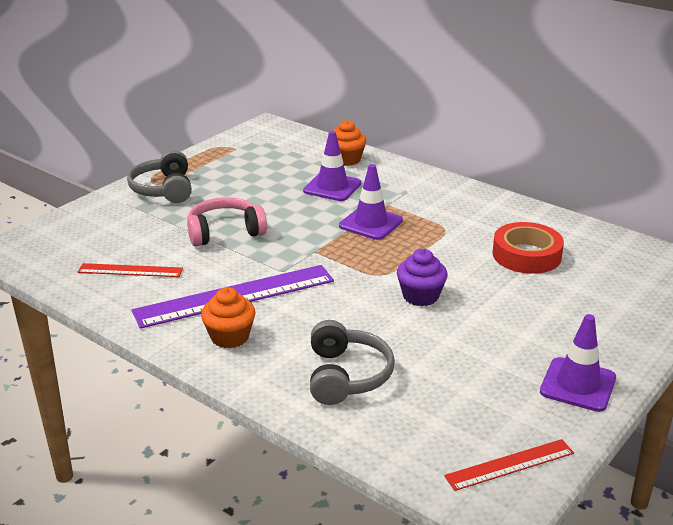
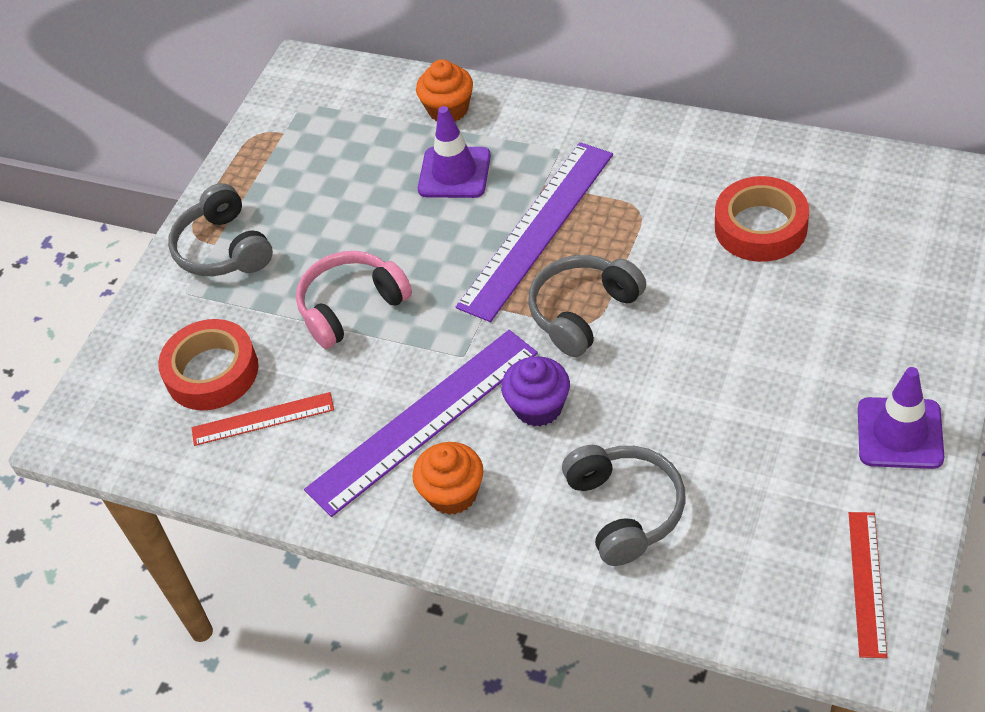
camera: 10 degrees left, 20 degrees up
(115, 241) = (212, 372): none -> red tape
(370, 223) = (537, 229): purple traffic cone -> purple ruler
(377, 268) = (583, 312): none -> grey headphones
(420, 296) = (658, 345): purple cupcake -> purple cupcake (538, 407)
(509, 464) = (866, 583): red ruler -> red ruler turned 45 degrees counterclockwise

